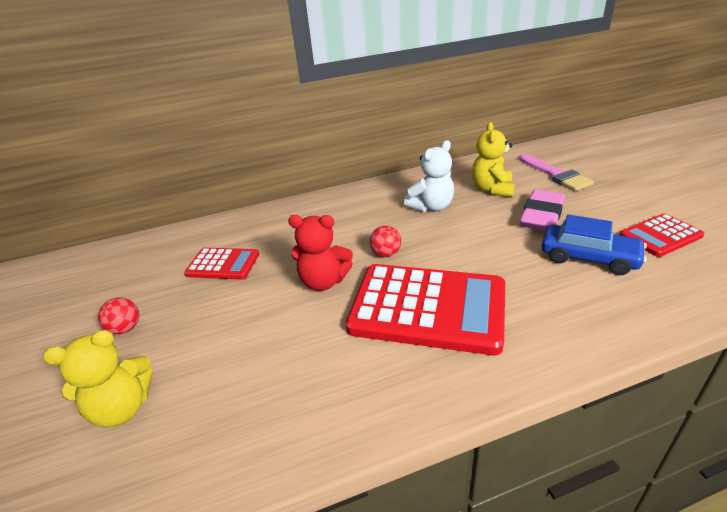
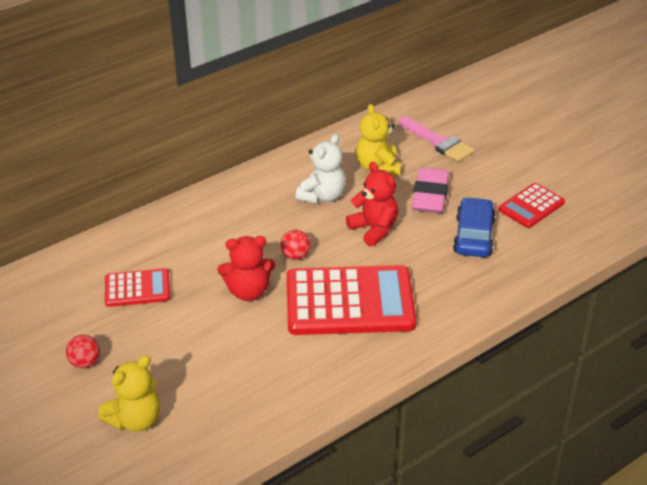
camera: 20 degrees left, 5 degrees up
(475, 239) = (374, 229): none -> red teddy bear
(588, 257) = (473, 236): blue car -> blue car turned 90 degrees counterclockwise

